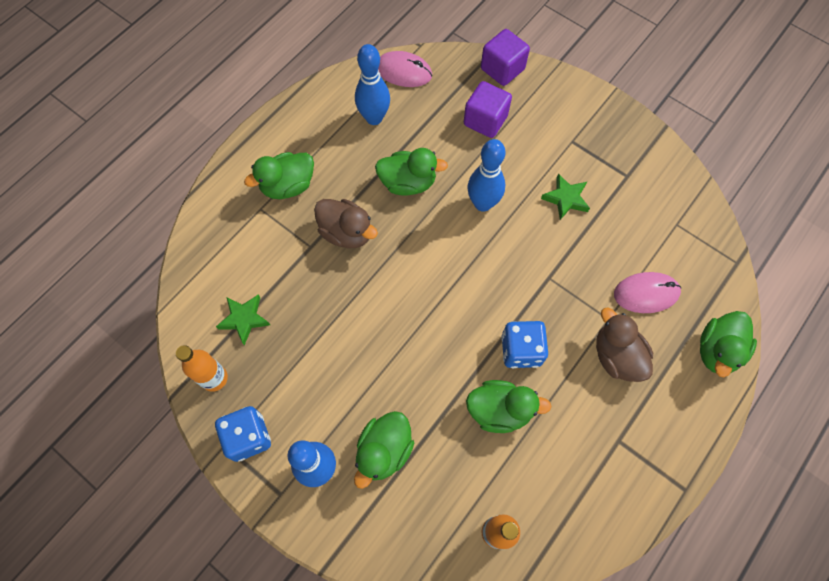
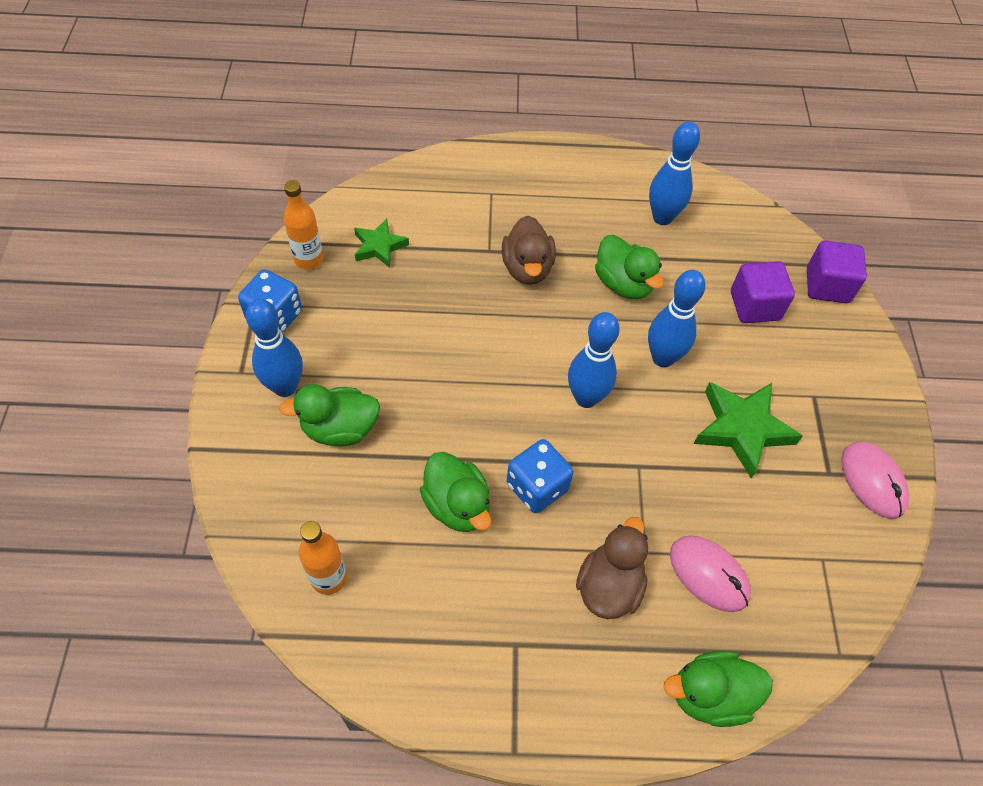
camera: 50 degrees right, 10 degrees down
(288, 186) = (531, 198): green duck -> none
(403, 71) = (734, 210): pink mouse -> pink mouse (872, 481)
(478, 272) = (586, 398): none -> blue bowling pin
(566, 198) = (742, 429): green star -> green star, size x1.63

